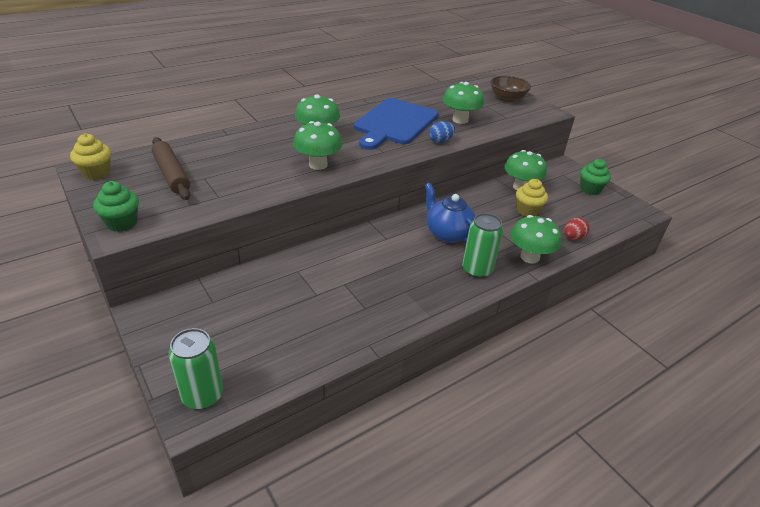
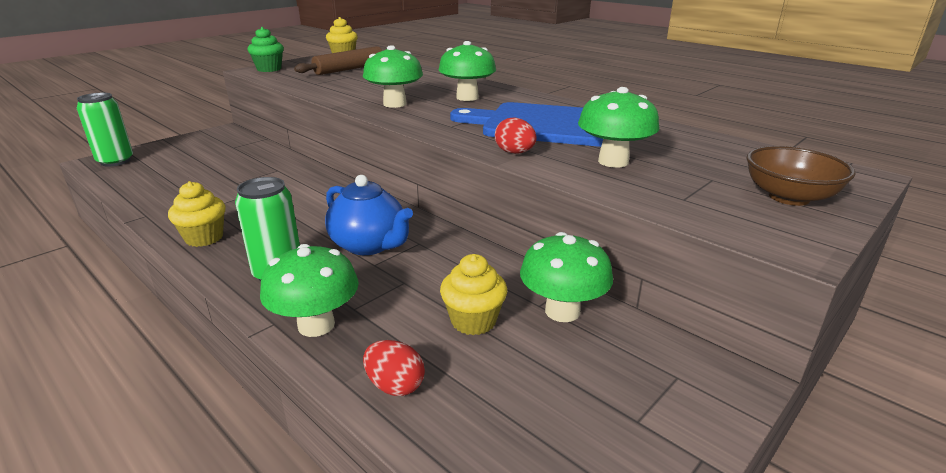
camera: 80 degrees right, 10 degrees down
(421, 305) = (204, 238): none -> yellow cupcake
(440, 141) = (514, 153): blue egg -> red egg
(448, 233) = (369, 245): blue teapot -> blue teapot turned 90 degrees clockwise
(590, 189) = (639, 428): green cupcake -> none

